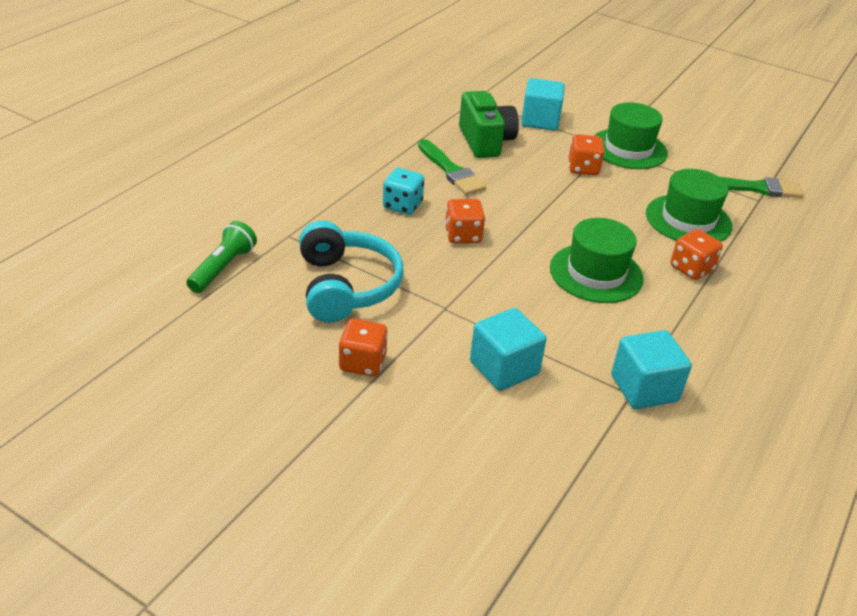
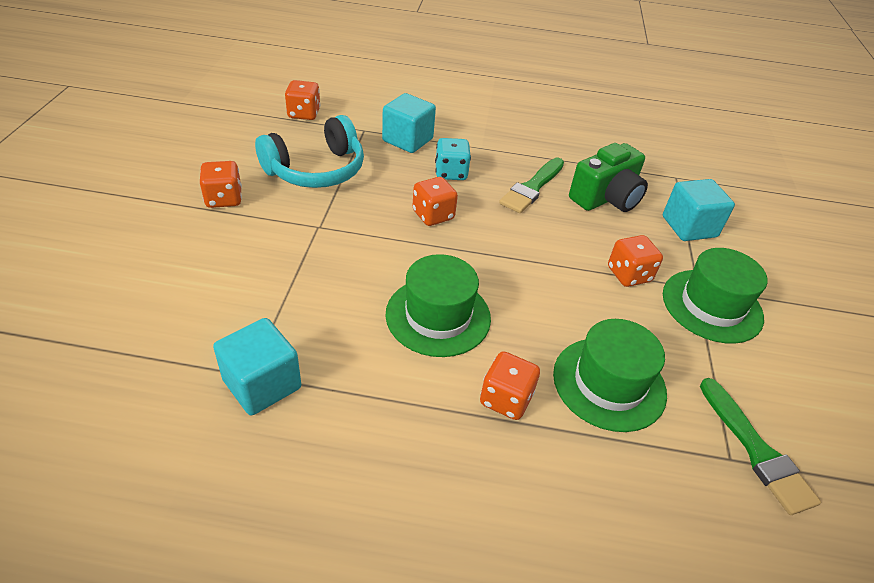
camera: 65 degrees right, 5 degrees up
(223, 268) = (304, 114): green flashlight -> orange dice
(504, 368) = (251, 277): turquoise cube -> turquoise cube (407, 140)

